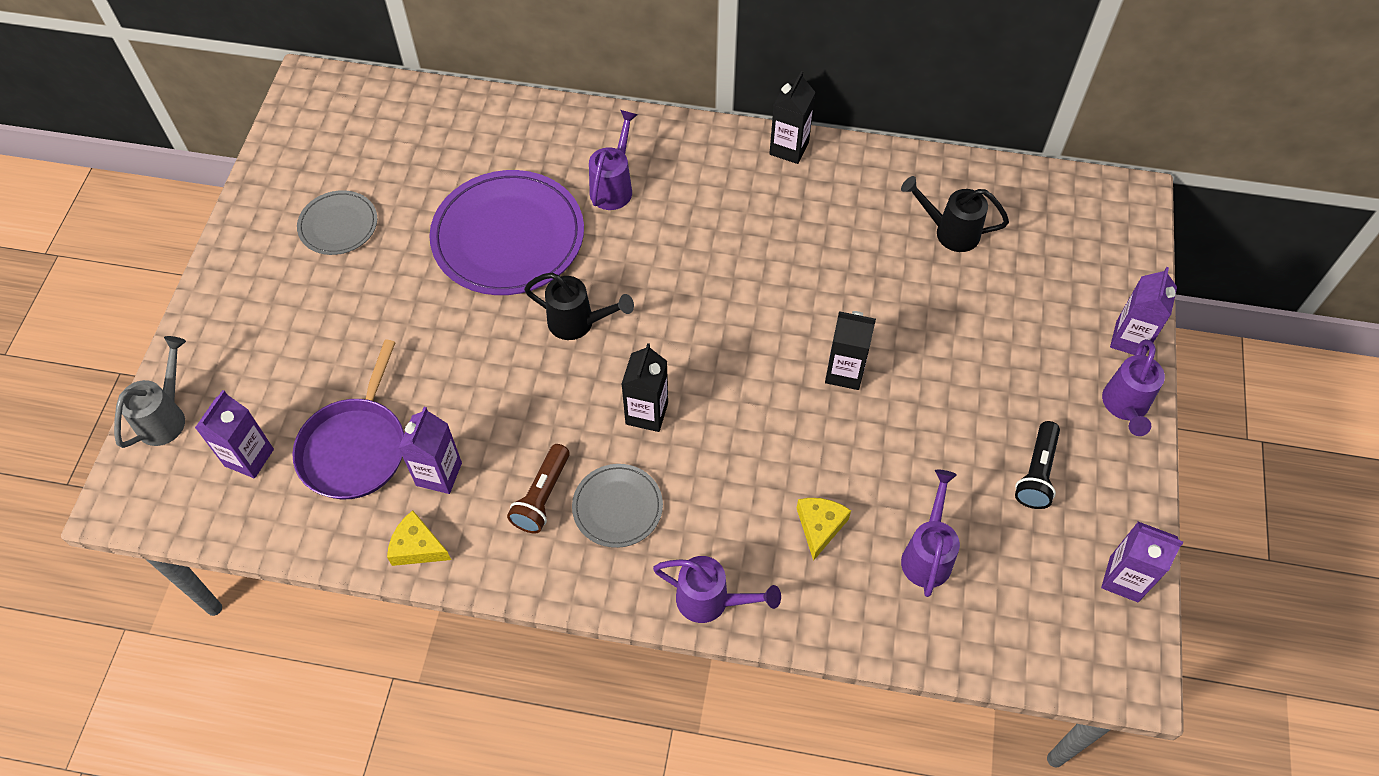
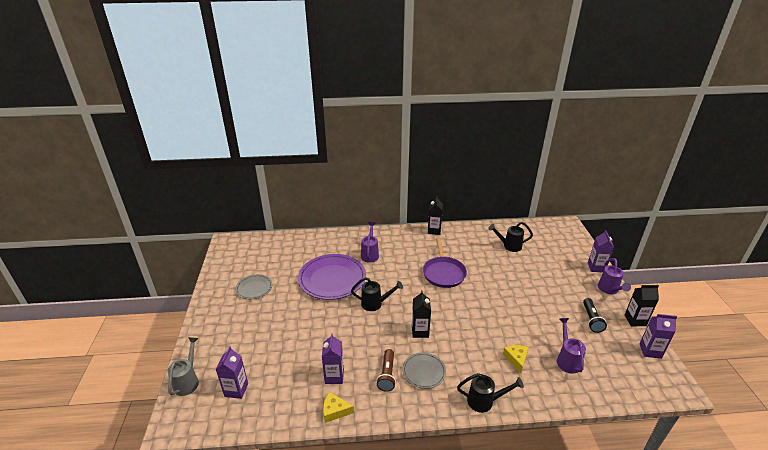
camera: 15 degrees left, 25 degrees down
(355, 447) = (289, 374): purple pan -> purple pan (443, 273)
(711, 601) = (485, 401): purple watering can -> black watering can
(844, 372) = (495, 299): black carton -> black carton (635, 320)

